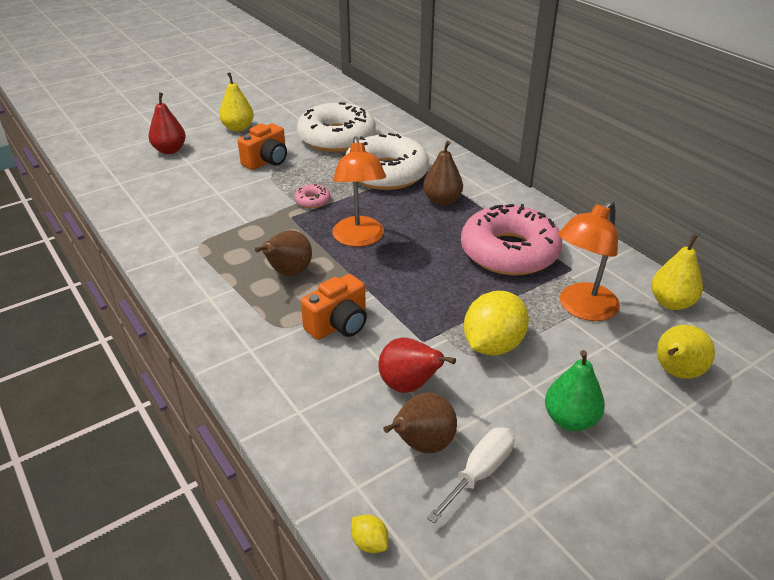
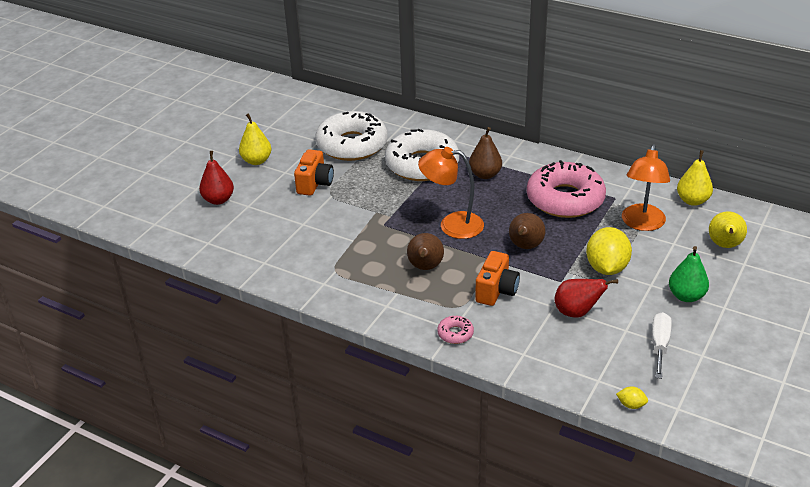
camera: 25 degrees left, 0 degrees up
(312, 201) = (387, 206): pink donut -> pink donut (455, 333)
(359, 239) = (452, 225): orange lamp -> orange lamp turned 135 degrees clockwise
(422, 445) = (615, 343): brown pear -> brown pear (525, 247)

